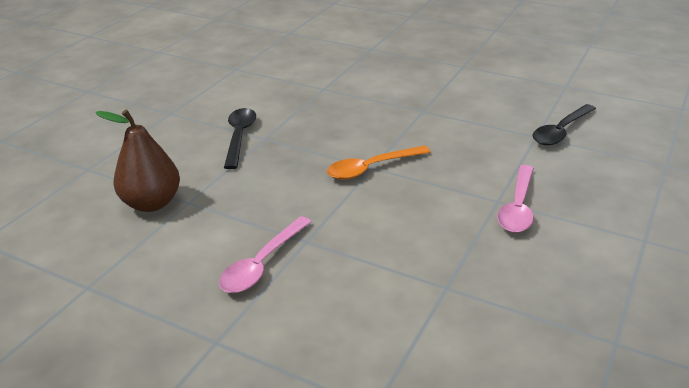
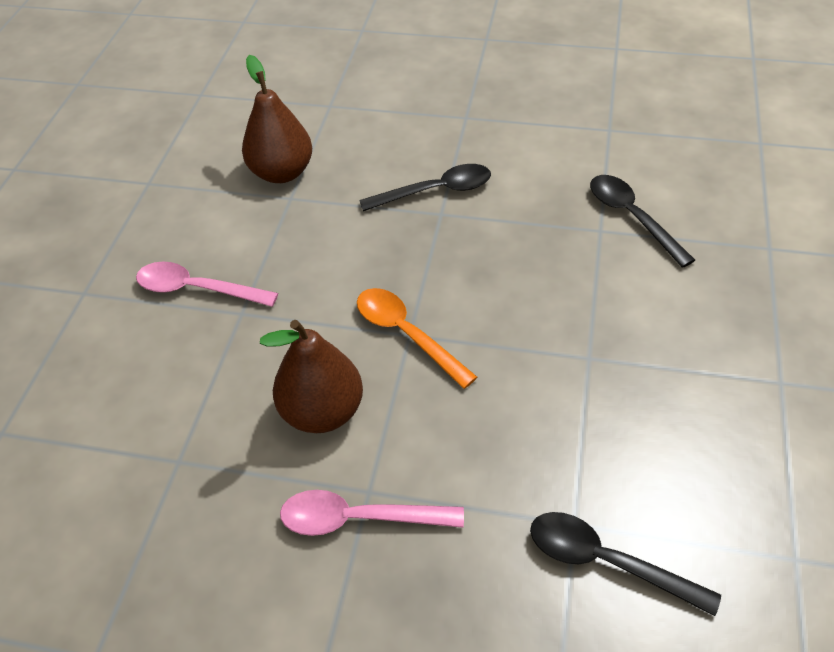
camera: 75 degrees right, 15 degrees up
(320, 77) = (632, 217): none -> black spoon
(425, 212) = (322, 412): none -> brown pear

